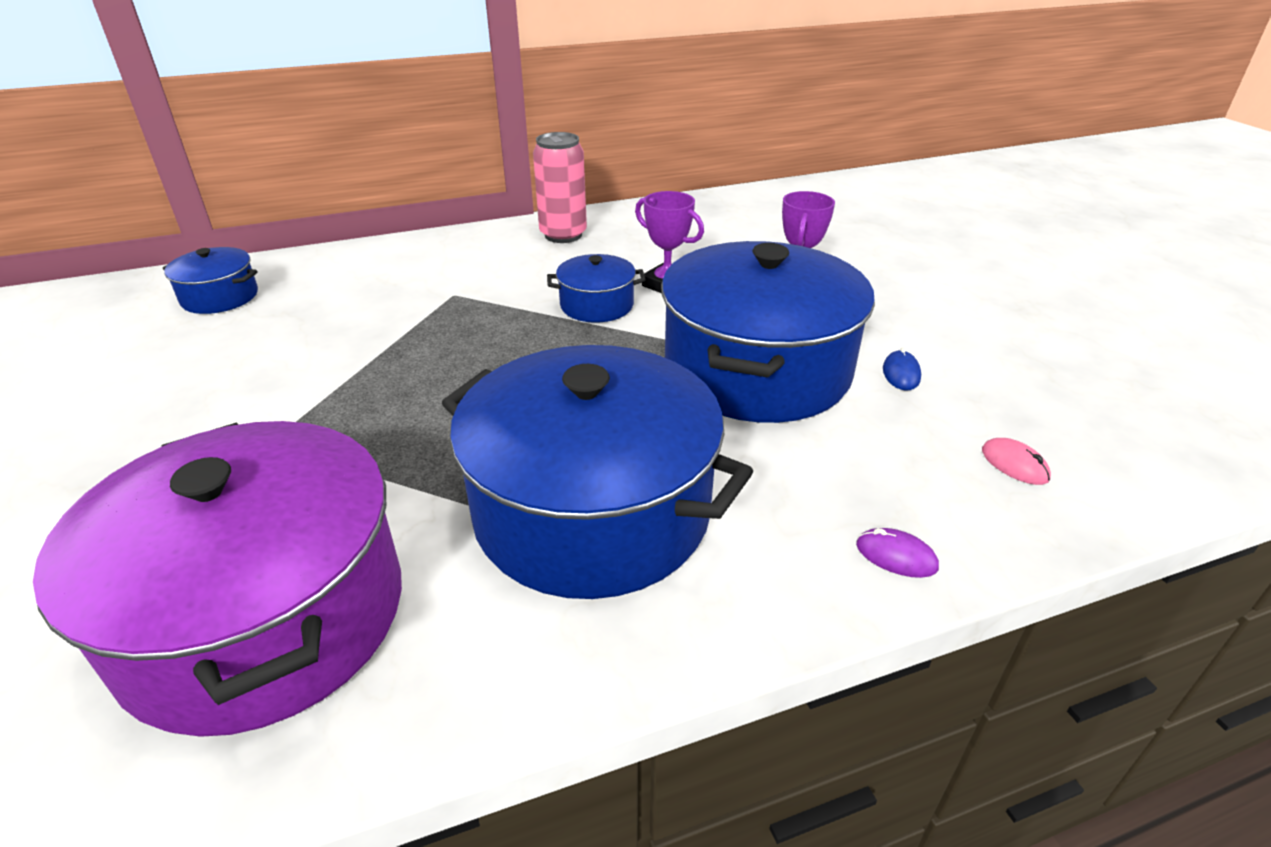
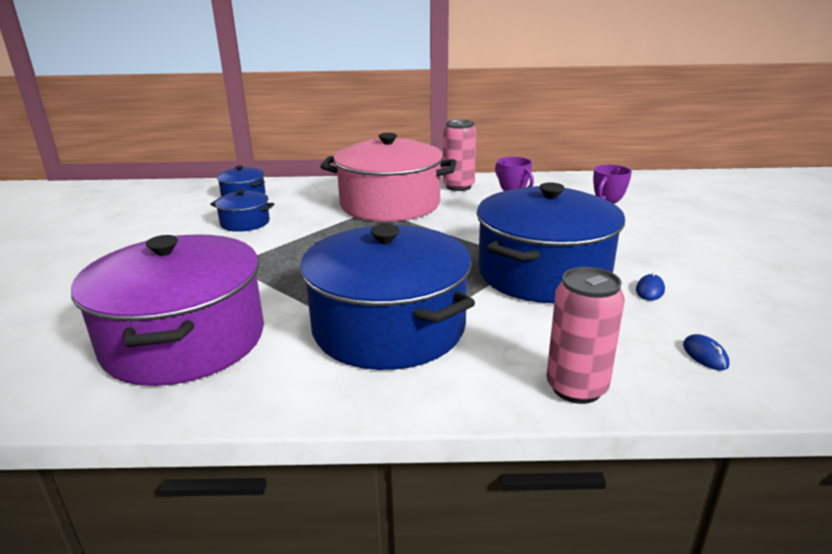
camera: 20 degrees right, 10 degrees down
(477, 281) = (390, 204): none -> pink pot
(597, 305) = (457, 225): blue pot -> blue pot (245, 223)
(896, 556) = (576, 388): purple mouse -> pink can
(1014, 464) = (705, 355): pink mouse -> blue mouse

